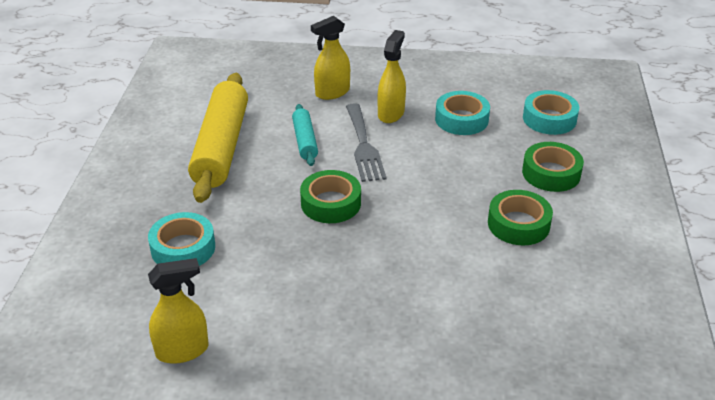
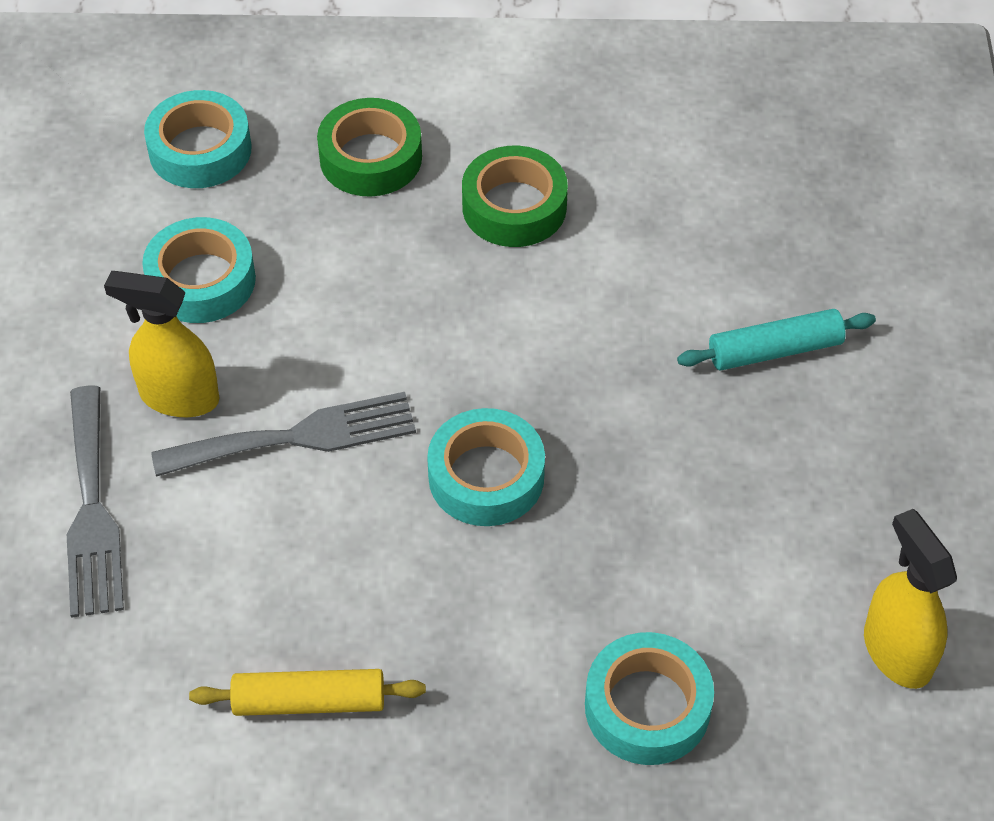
camera: 95 degrees left, 15 degrees up
(221, 147) = (309, 701): yellow rolling pin -> yellow rolling pin, size x0.49
(305, 141) = (282, 543): turquoise rolling pin -> turquoise rolling pin (774, 350)
(331, 203) = (486, 476): green tape -> turquoise tape
(332, 92) = (92, 510): yellow spray bottle -> grey fork

